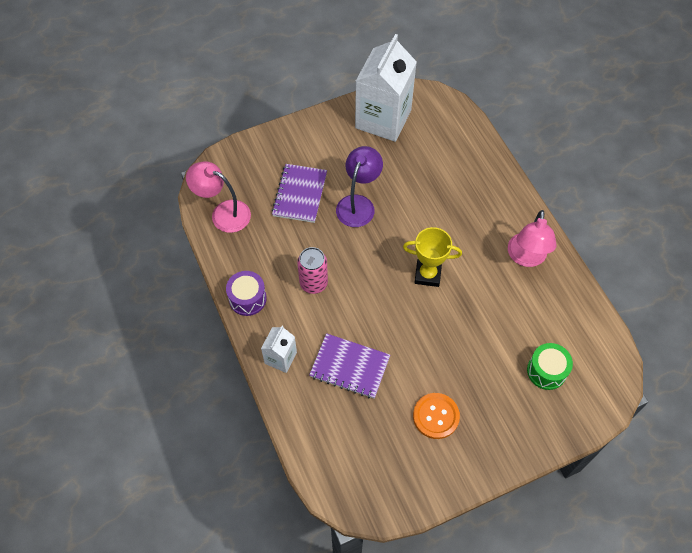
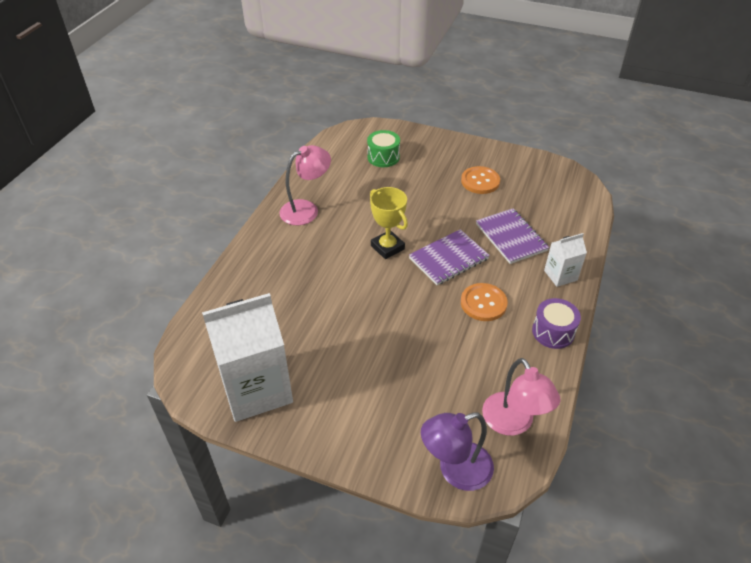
camera: 135 degrees left, 15 degrees down
(300, 194) = (419, 381): purple notebook -> purple notebook (448, 259)
(313, 283) = (483, 303): pink can -> orange button
(358, 204) = (377, 332): purple lamp -> purple lamp (455, 470)

